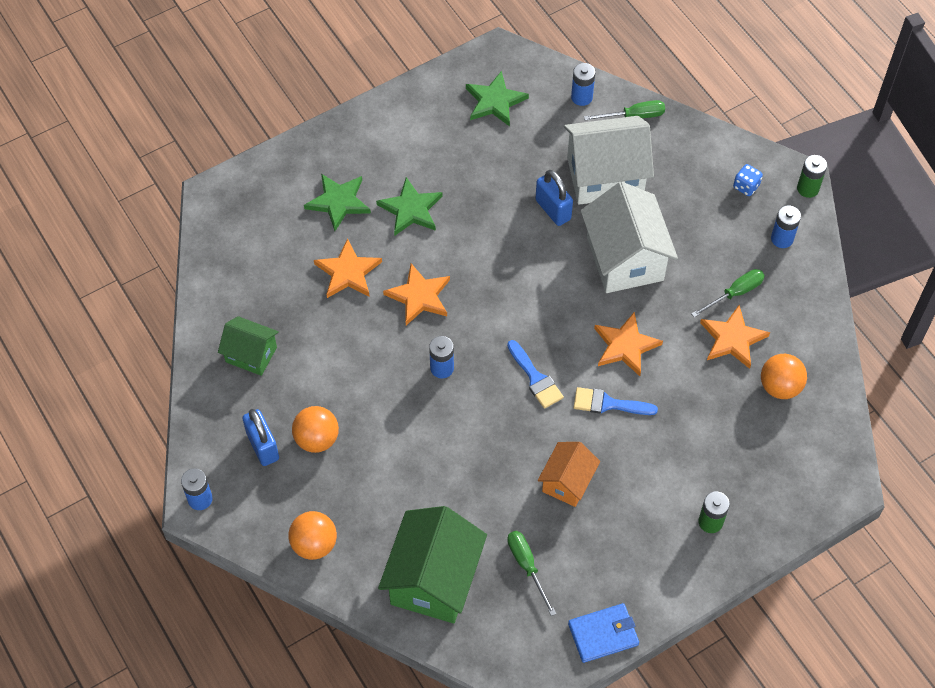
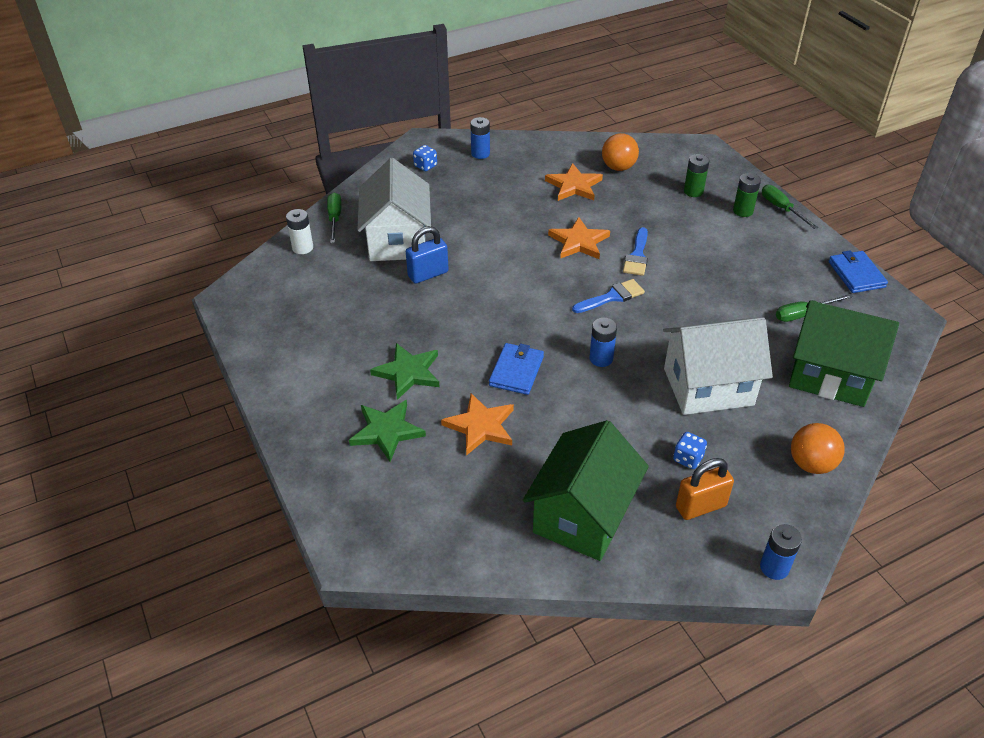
camera: 85 degrees left, 15 degrees down
(251, 354) = (583, 516): green house -> green house, size x1.76
(263, 446) = (700, 506): blue padlock -> orange padlock
(317, 439) = (688, 458): orange ball -> blue dice
(419, 296) = (516, 371): orange star -> blue wallet
(495, 101) = (288, 304): green star -> none
(567, 482) = (717, 284): orange house -> none
(581, 97) = (302, 248): blue battery -> white battery
(625, 258) = (488, 235): white house -> white house (708, 387)
(735, 293) = (530, 181): green screwdriver -> green screwdriver (781, 209)
(808, 188) = (434, 137): green battery -> green battery (693, 191)

